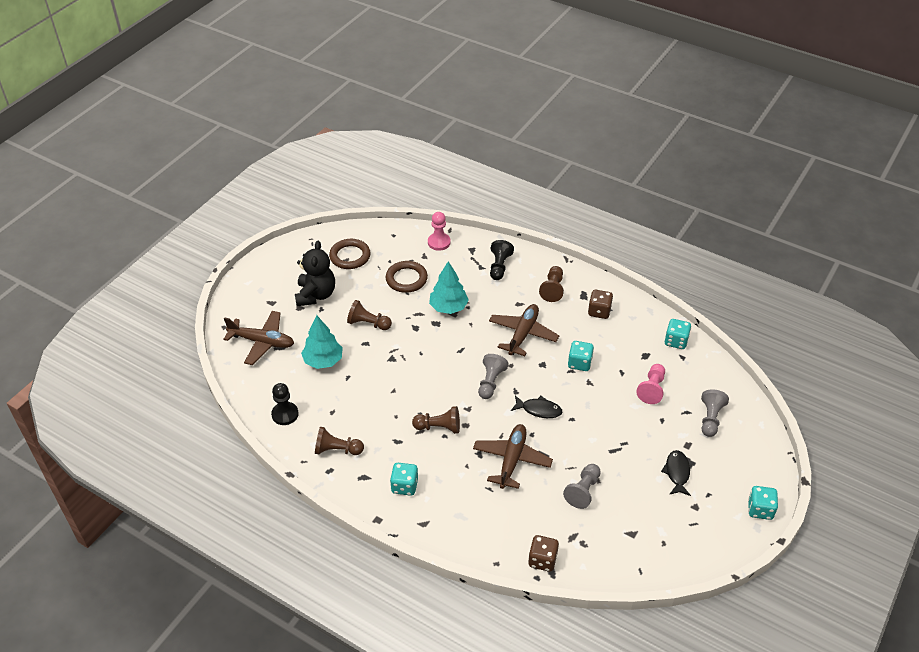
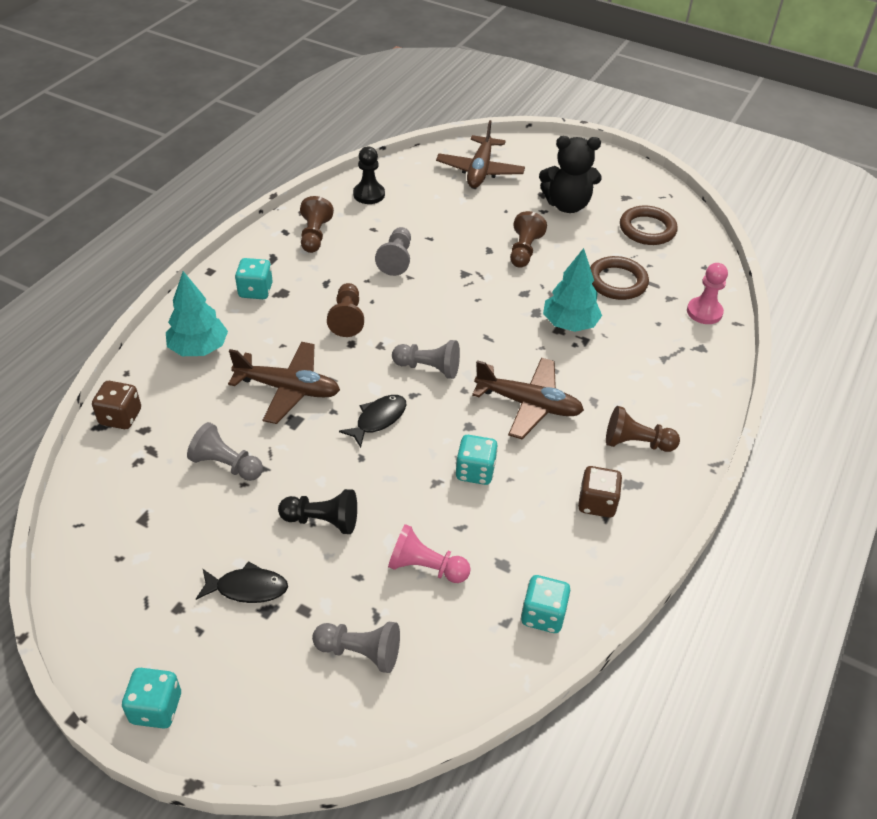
camera: 85 degrees right, 0 degrees up
(323, 361) = (454, 217): turquoise tree -> turquoise tree (199, 348)
(372, 397) = (396, 259): none -> grey pawn
(499, 266) = (671, 379): black pawn -> black pawn (322, 521)
(539, 410) = (378, 419): black fish -> black fish turned 150 degrees counterclockwise

